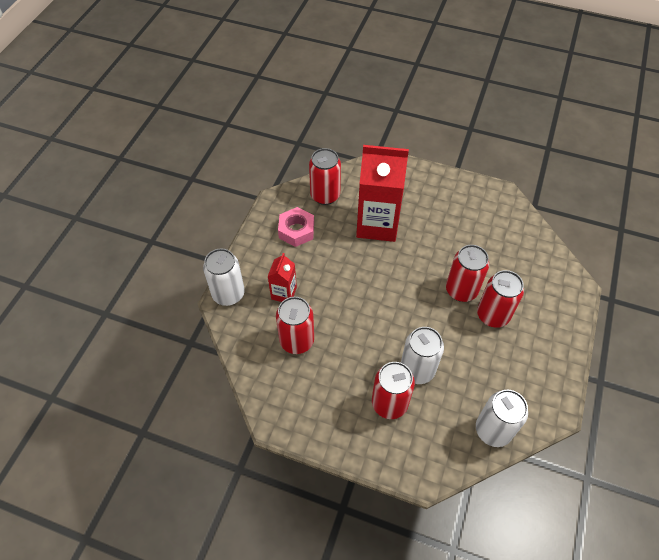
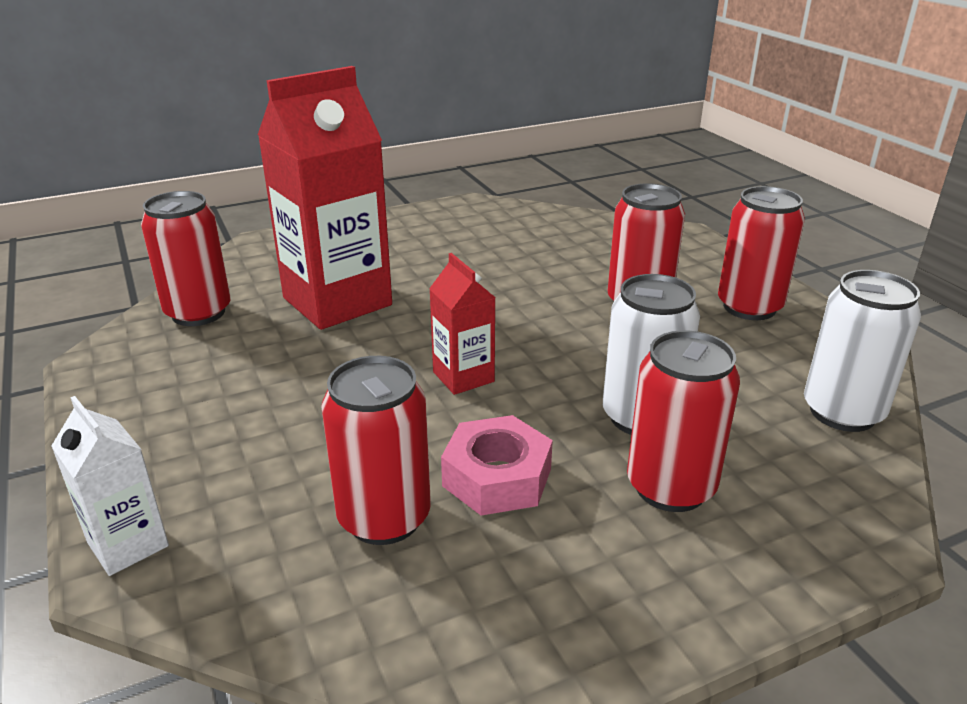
camera: 45 degrees left, 25 degrees down
(228, 294) = (128, 544): white can -> white carton
(284, 293) = (266, 467): red carton -> red carton (463, 377)
(296, 230) = (190, 375): pink nut -> pink nut (497, 477)
(461, 290) = (561, 303): red can -> red can (749, 307)

